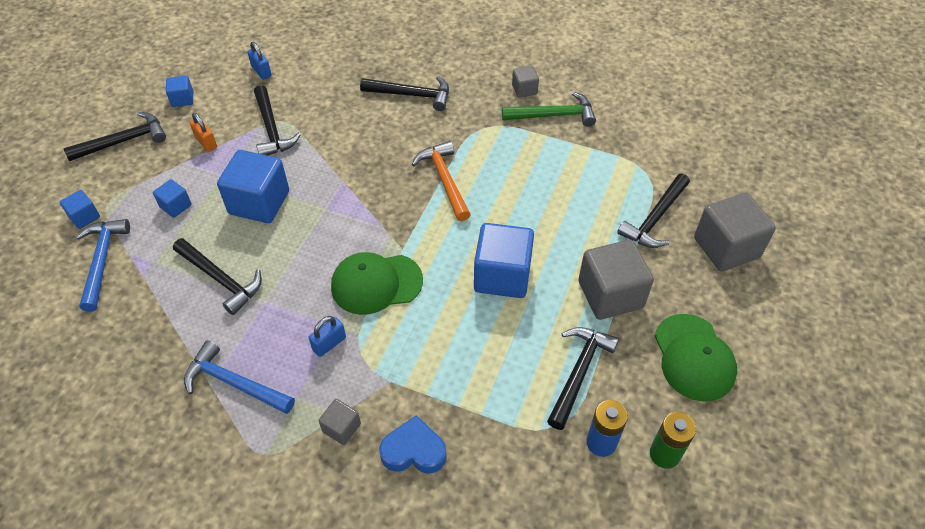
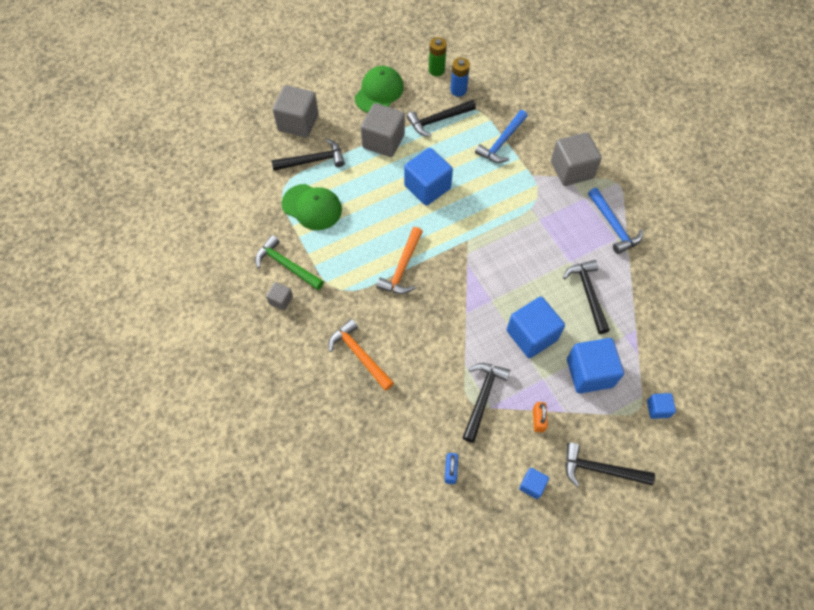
camera: 140 degrees left, 10 degrees up
(102, 261) = (658, 360): blue hammer -> blue hammer (502, 142)
(175, 206) = (589, 373): blue cube -> blue cube, size x2.03
(329, 344) = (549, 213): blue padlock -> none
(341, 428) = (571, 170): grey cube -> grey cube, size x2.03
(376, 283) = (499, 229): green cap -> green cap (312, 207)
(412, 95) = (359, 355): black hammer -> orange hammer
(414, 451) = (544, 139): blue heart -> none

